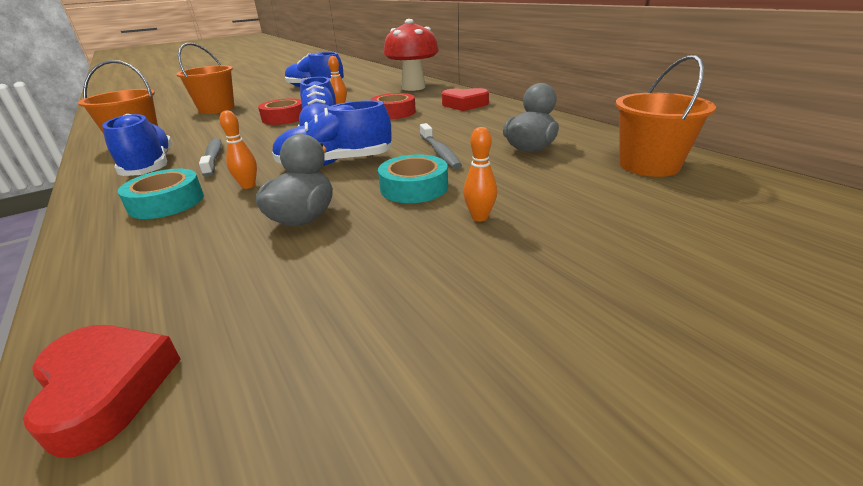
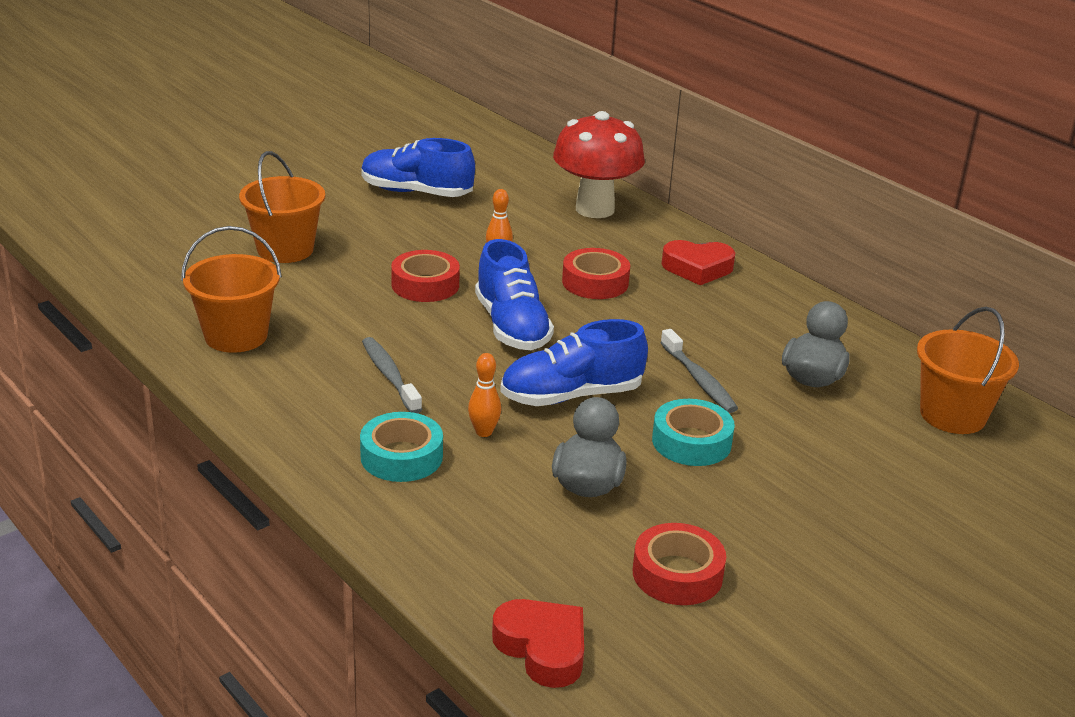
camera: 10 degrees left, 0 degrees up
(150, 167) = (313, 391): blue shoe -> none
(337, 296) = (677, 574): none -> red tape
(479, 217) = (779, 487): orange bowling pin -> none

